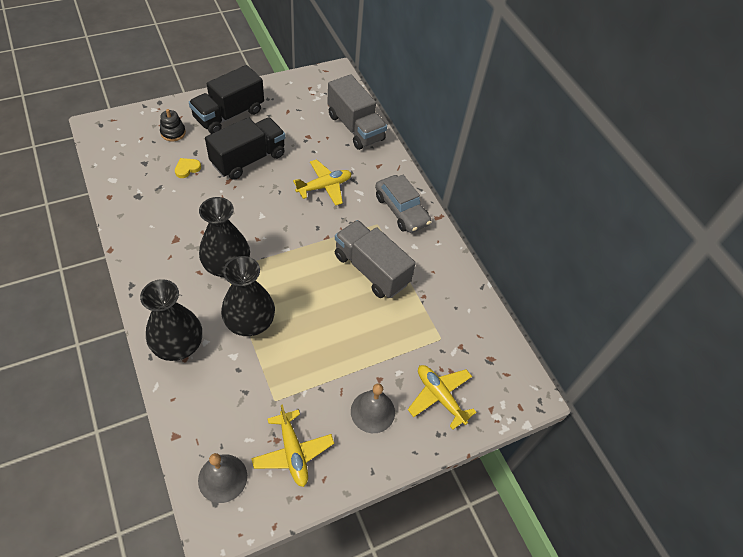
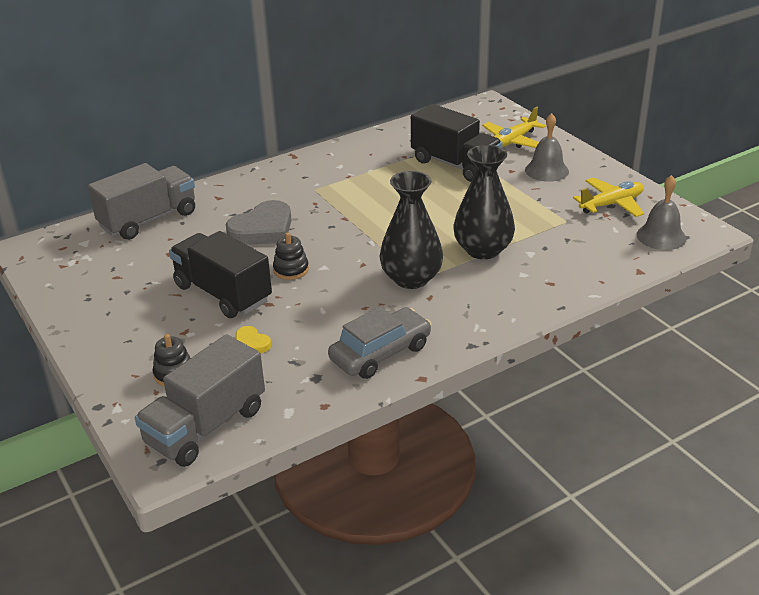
camera: 90 degrees left, 20 degrees down
(178, 345) = (536, 291): black vase -> none
(229, 115) = (127, 327): black truck -> black truck (455, 164)
(264, 197) = (291, 270): none -> black stacking toy
(324, 186) = (263, 229): yellow plane -> grey heart
(371, 269) = (381, 187): grey truck -> grey truck (206, 426)
(401, 210) = (289, 177): grey car -> grey car (380, 353)

